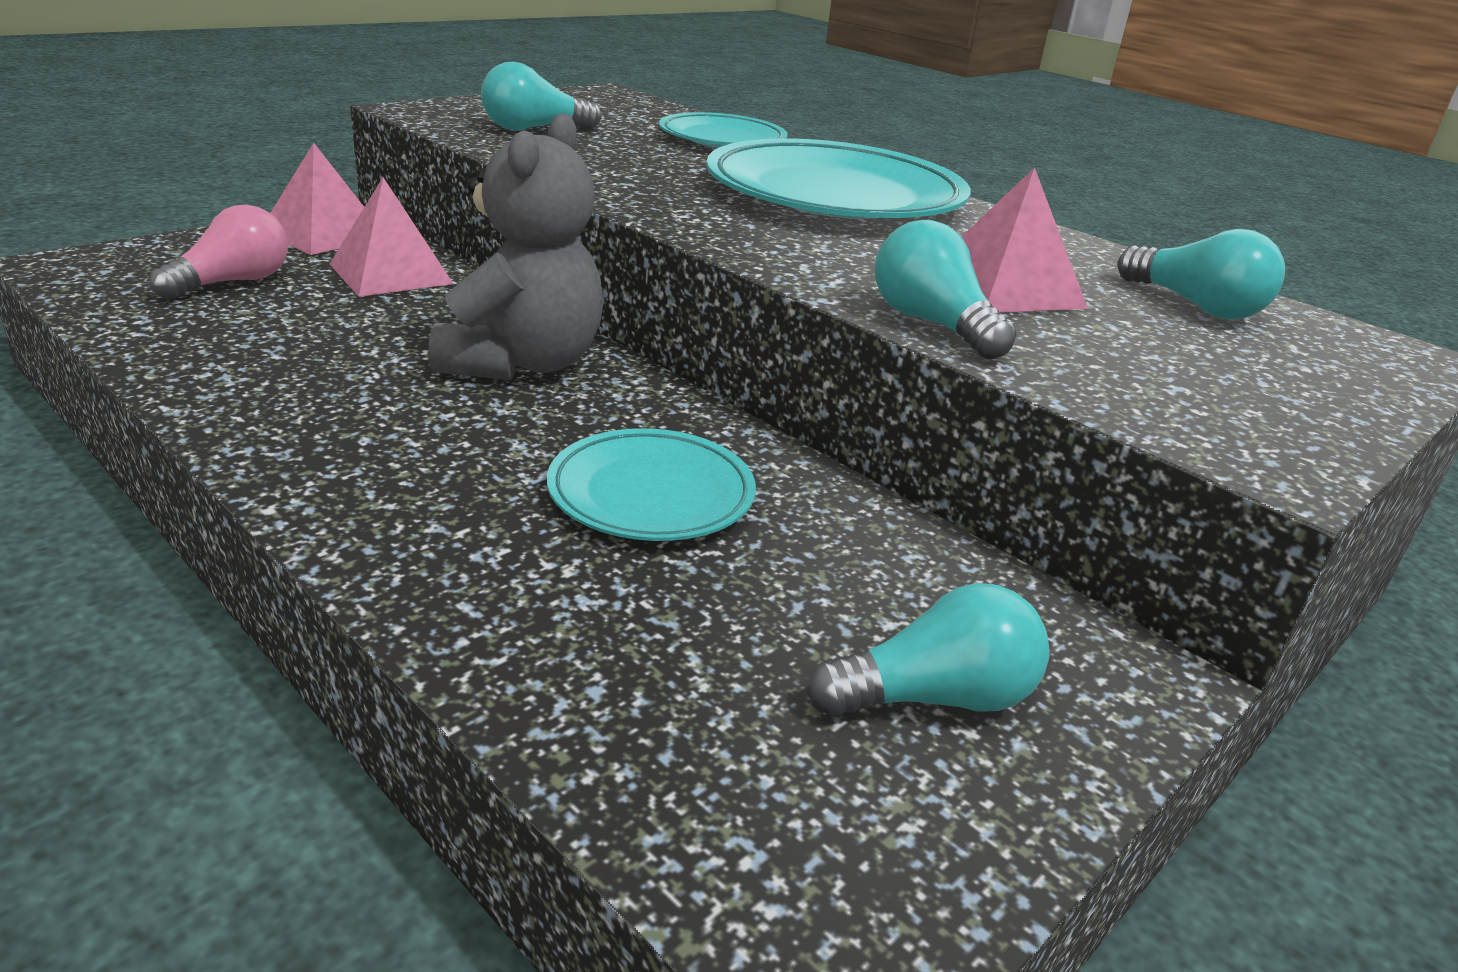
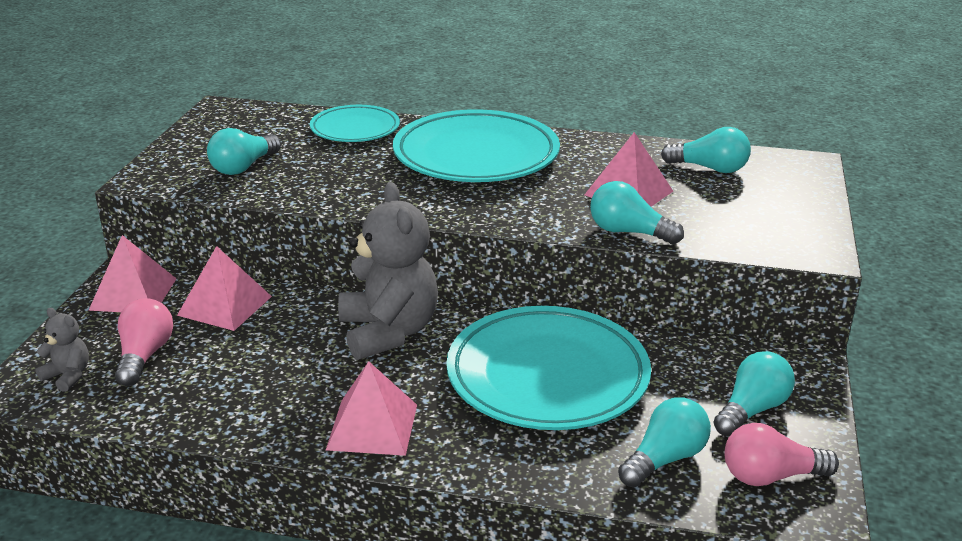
camera: 30 degrees left, 0 degrees up
(135, 270) = (68, 376): none -> grey teddy bear
(328, 446) = (372, 427): none -> pink pyramid
(651, 494) = (547, 376): turquoise plate -> turquoise plate, size x1.77
(666, 692) = (664, 459): none -> turquoise light bulb
(827, 830) = (770, 476): none -> pink light bulb

